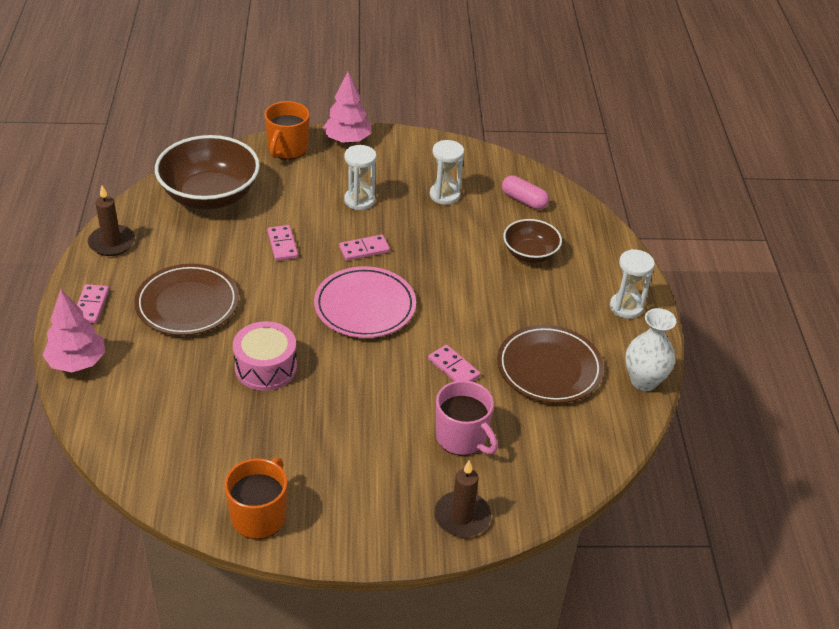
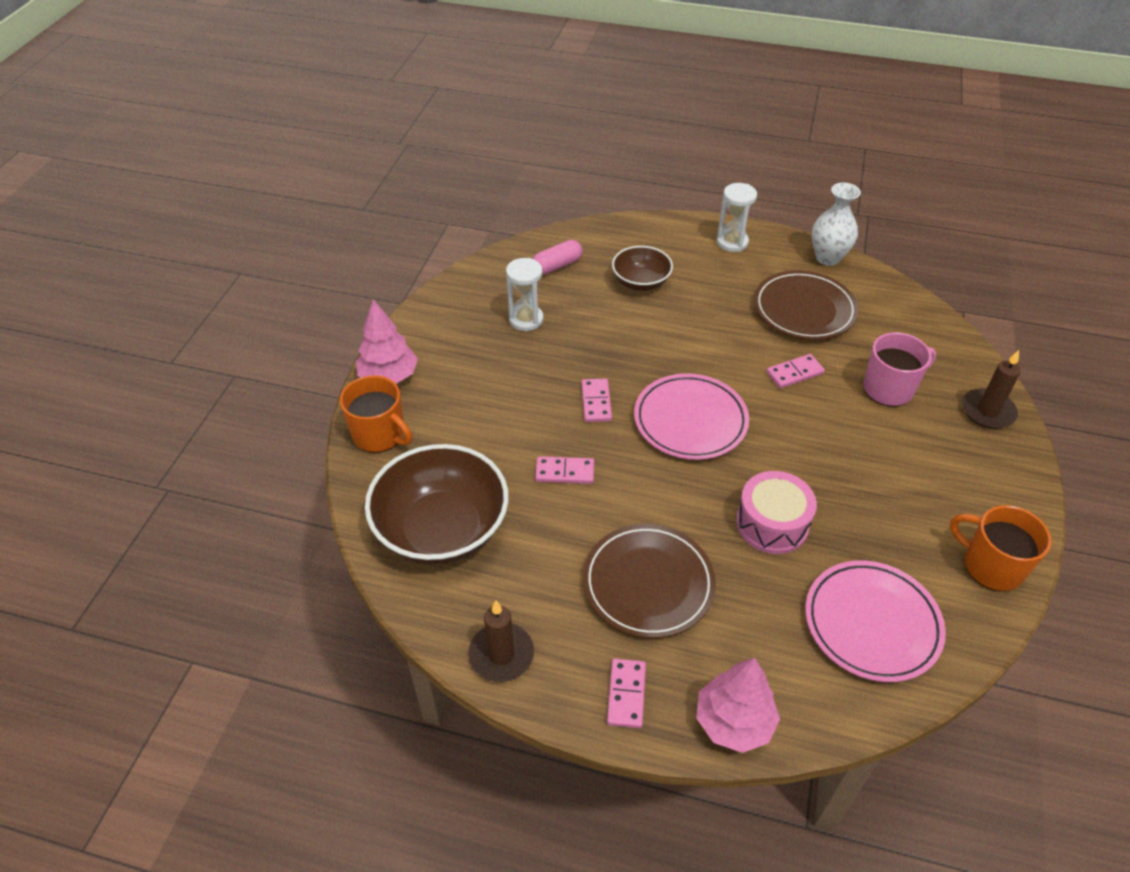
camera: 70 degrees left, 5 degrees up
(91, 306) = (626, 694): pink domino -> pink domino turned 75 degrees clockwise
(179, 435) = (872, 623): none -> pink plate
(359, 200) = (508, 389): white hourglass -> none

